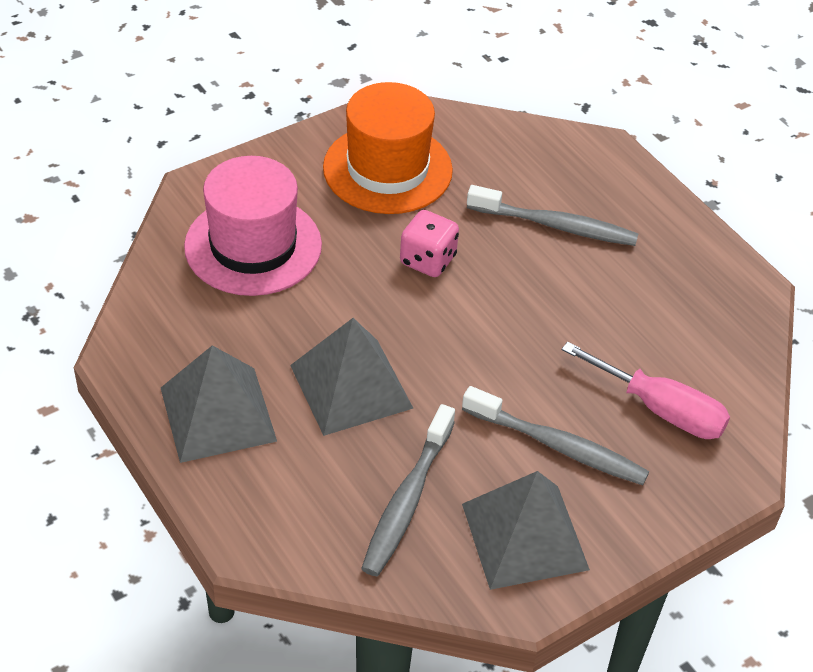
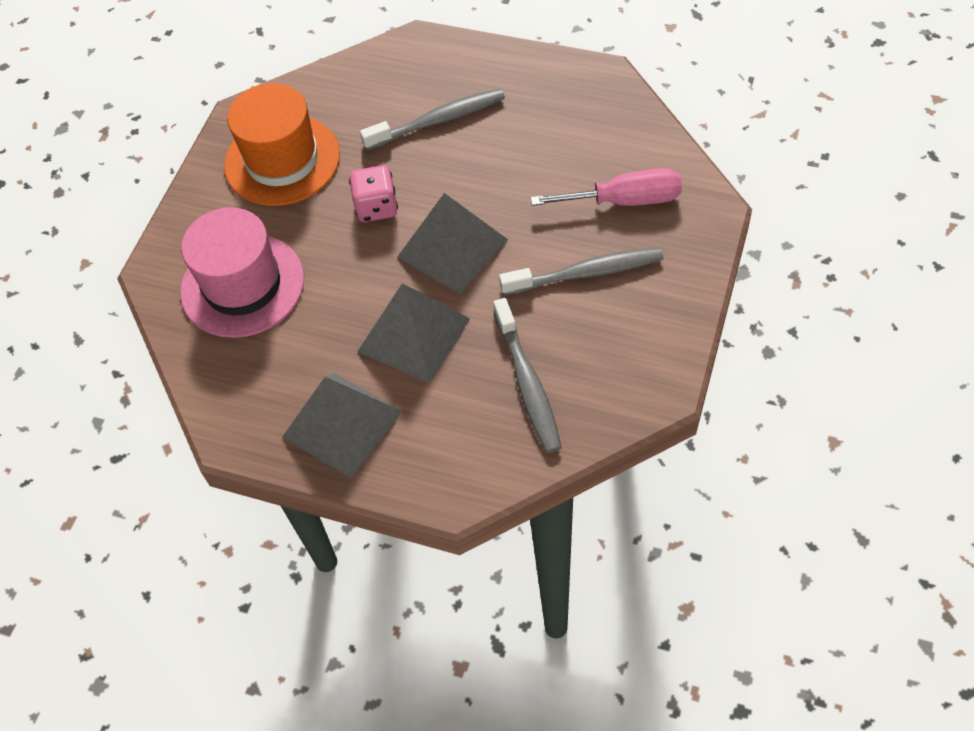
camera: 30 degrees left, 10 degrees up
(524, 536) = (623, 349): grey pyramid -> grey pyramid (452, 248)

